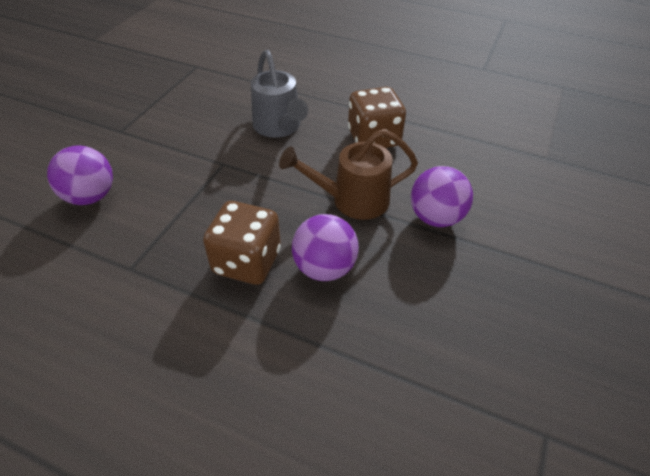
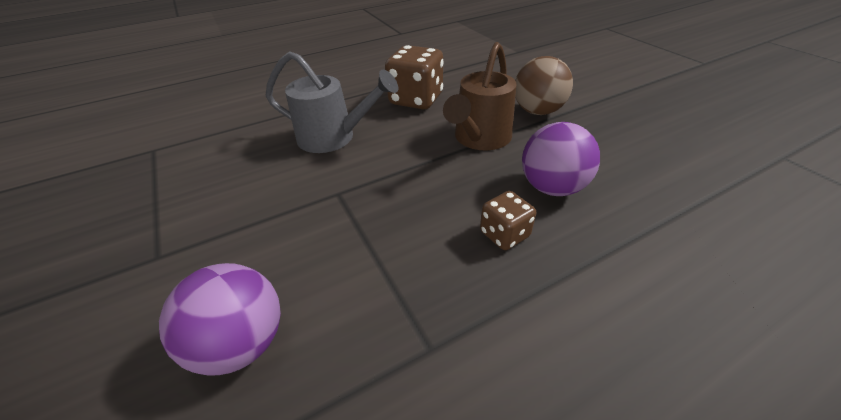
camera: 50 degrees left, 5 degrees down
(247, 262) = (504, 234): brown dice -> brown dice, size x0.56
(436, 217) = (537, 111): purple ball -> brown ball

